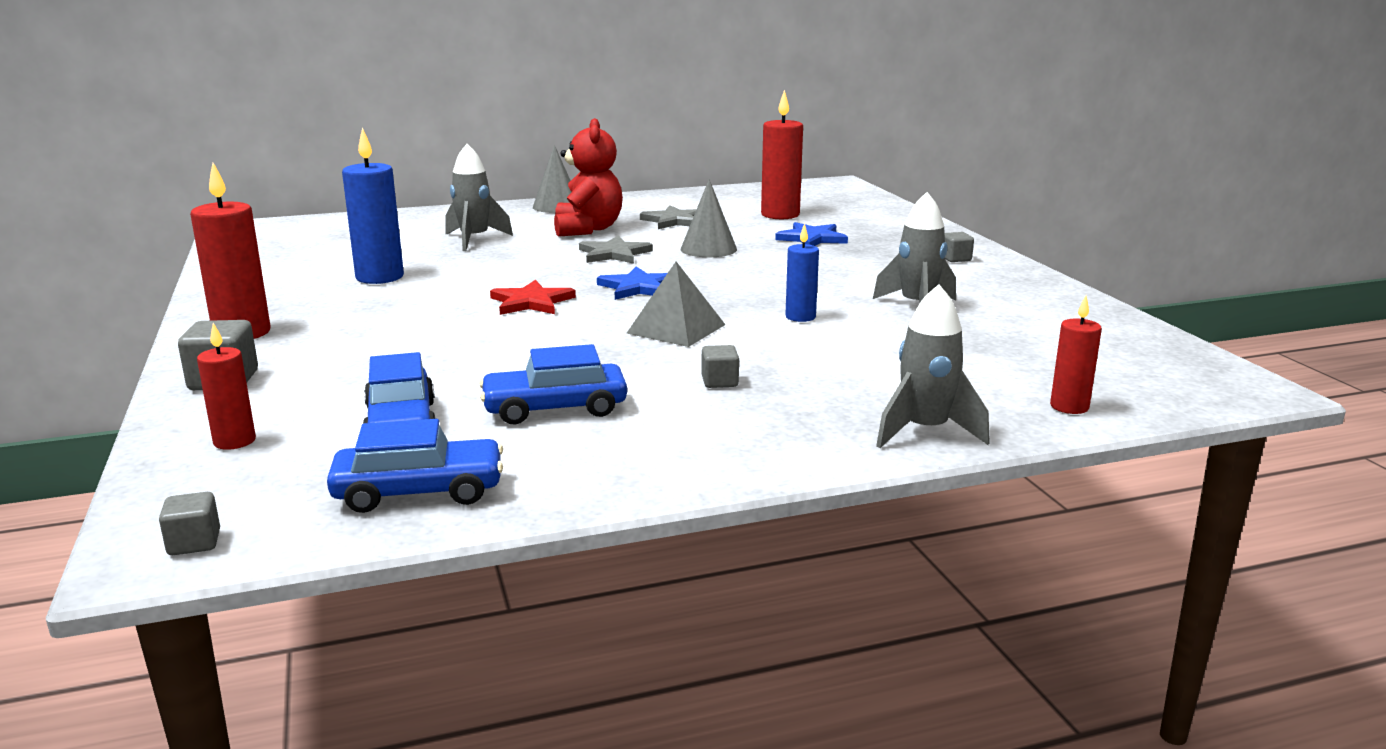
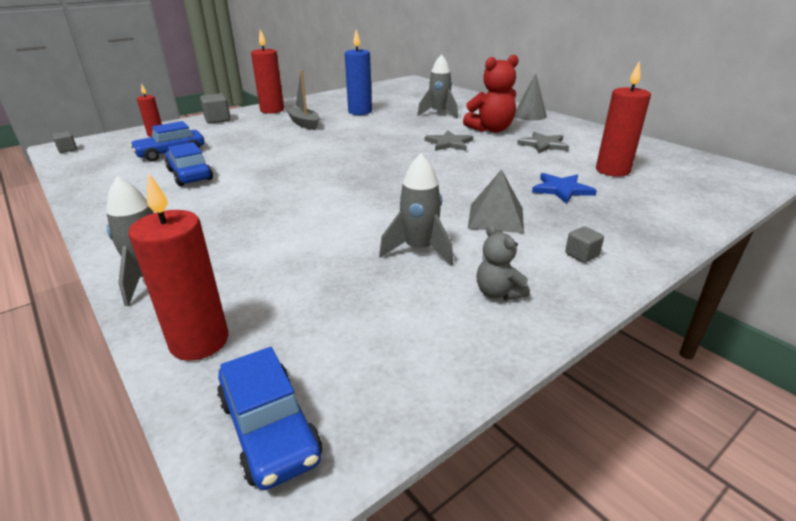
camera: 70 degrees right, 10 degrees up
(384, 316) = (304, 124): none -> grey boat
(419, 491) = (99, 170): blue car -> blue car (270, 429)
(531, 302) = (343, 143): red star -> none
(638, 287) = (388, 159): blue star -> none
(676, 329) = (319, 180): grey pyramid -> grey pyramid (495, 218)
(708, 249) = (489, 163): grey cone -> none
(719, 382) = (233, 204): grey cube -> none
(800, 317) = (363, 210): blue candle -> none
(1011, 293) = (498, 293): none -> grey teddy bear
(1069, 407) = (199, 341): red candle -> red candle, size x1.71

